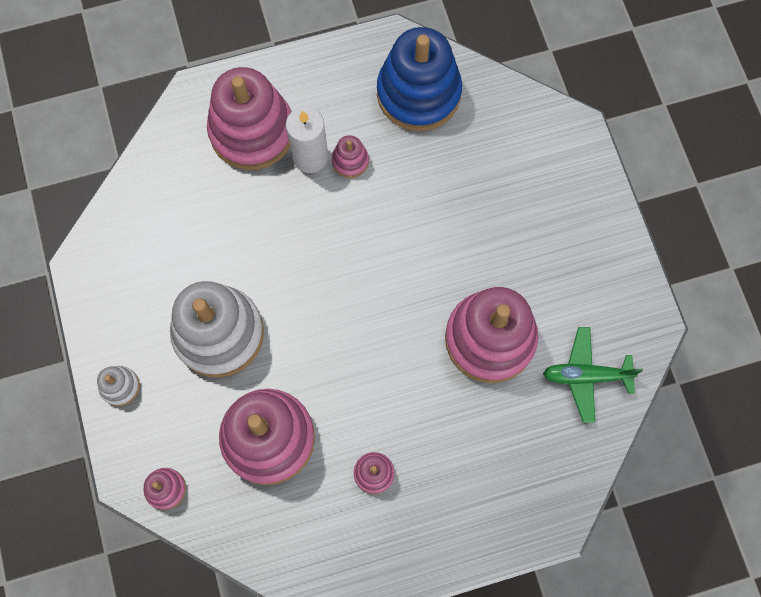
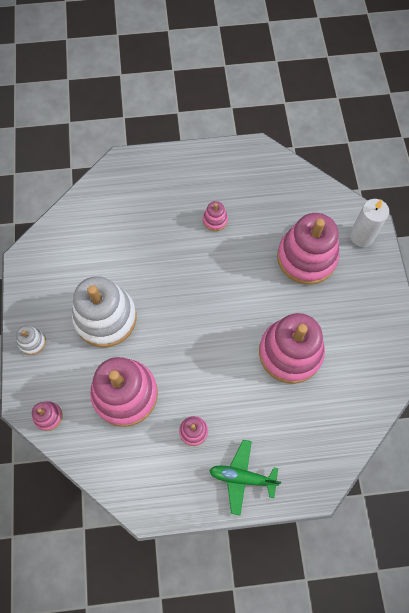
camera: 10 degrees right, 5 degrees down
(252, 131) = (153, 191): pink stacking toy -> pink stacking toy (306, 257)
(310, 157) = (189, 213): white candle -> white candle (361, 236)
(418, 93) = (268, 184): blue stacking toy -> none
(586, 376) = (354, 390): green plane -> green plane (242, 477)

